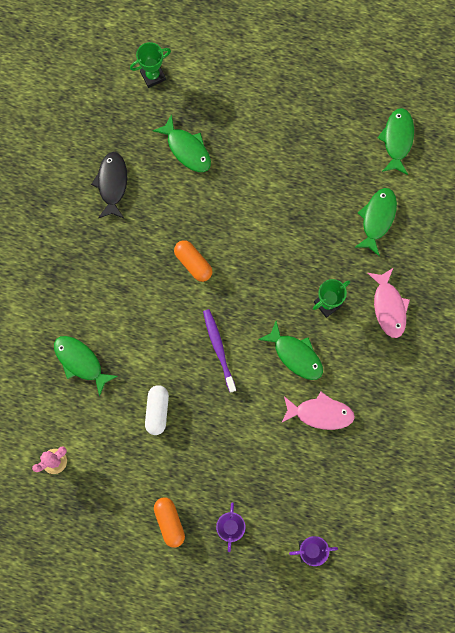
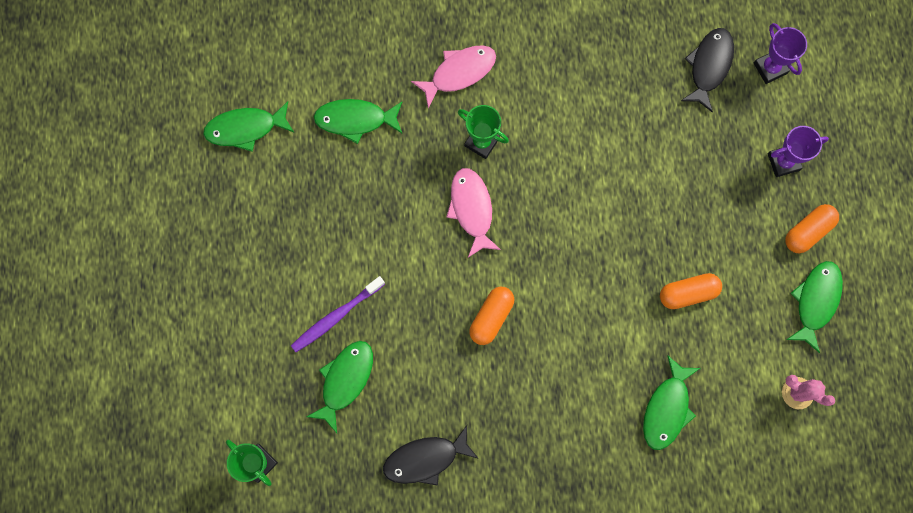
camera: 110 degrees left, 0 degrees up
(157, 411) = (688, 293): white capsule -> orange capsule
(219, 349) = (585, 248): purple toothbrush -> purple toothbrush (336, 316)
(295, 355) = (557, 158): green fish -> green fish (815, 301)
(320, 413) = (614, 107): pink fish -> pink fish (472, 209)
(328, 501) = (709, 66): none -> black fish

